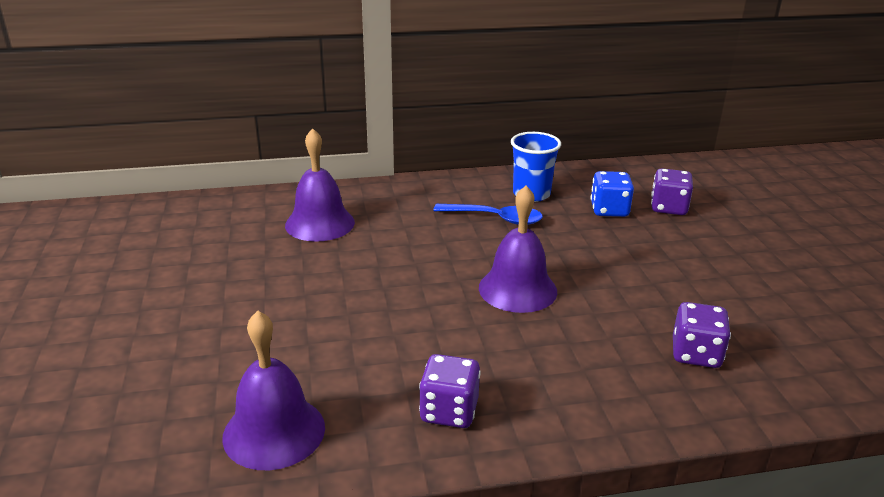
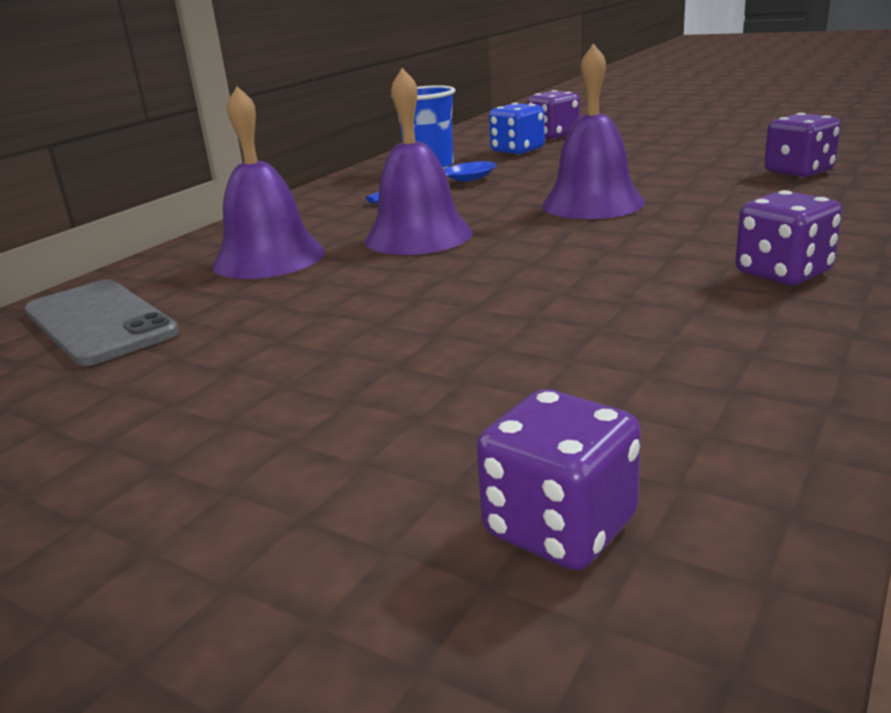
camera: 45 degrees left, 5 degrees down
(105, 434) = (560, 527): none -> purple dice
(208, 223) = (99, 322): none -> grey phone
(274, 431) = (716, 377): purple bell -> purple bell (418, 236)

